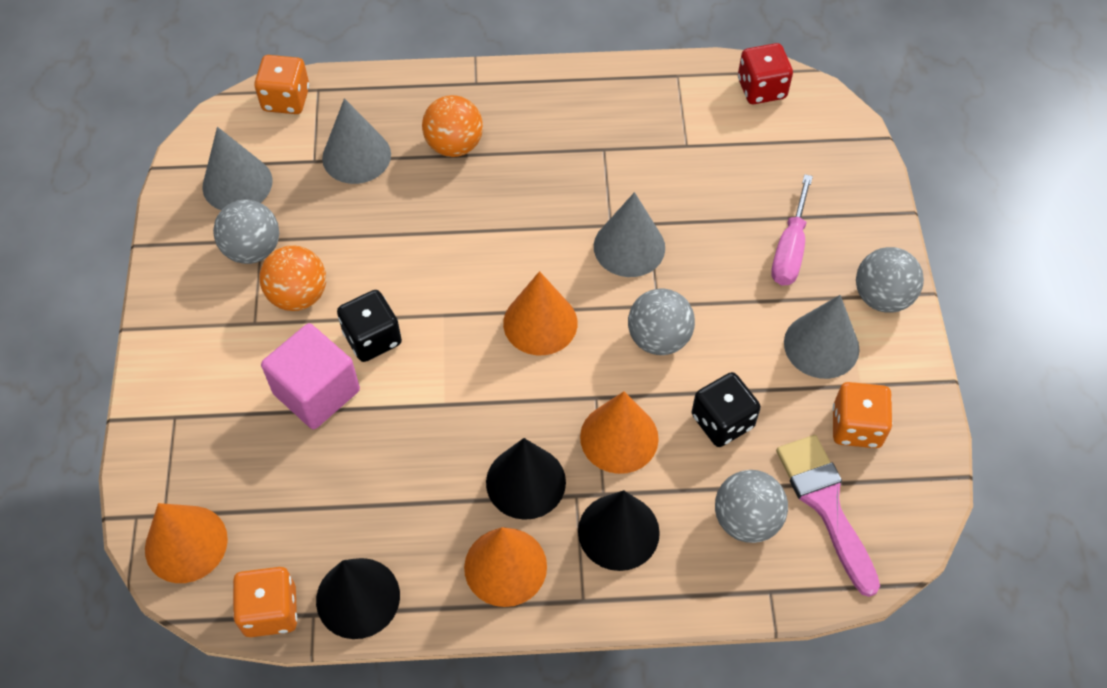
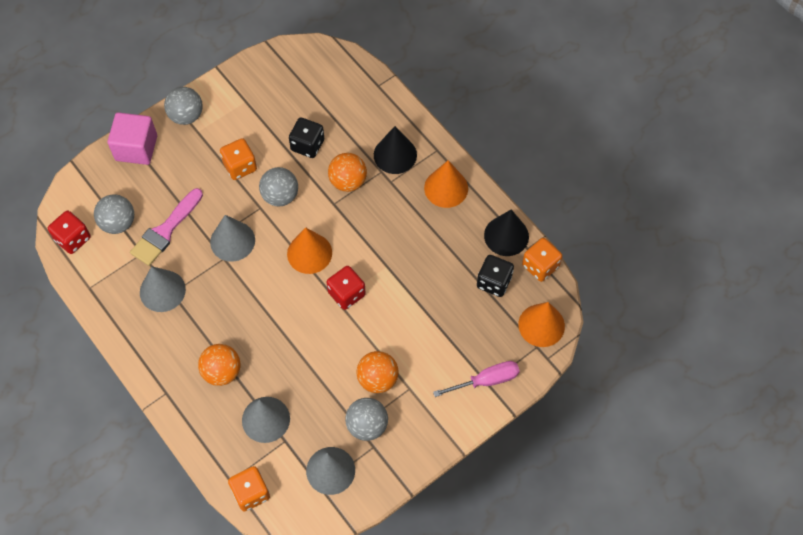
camera: 125 degrees left, 5 degrees up
(316, 392) = (424, 328): pink cube -> pink cube (136, 148)
(372, 338) = (375, 324): black dice -> black dice (494, 282)
(444, 331) = (346, 294): none -> red dice
(525, 482) = (400, 205): black cone -> none
(619, 437) = (348, 181): orange cone -> orange ball
(746, 520) = (351, 110): grey ball -> grey ball (118, 223)
(790, 248) = (182, 168): pink screwdriver -> pink screwdriver (486, 381)
(821, 345) = (234, 127): grey cone -> grey cone (162, 291)
(825, 505) = (320, 85): pink brush -> pink brush (165, 231)
(856, 427) = (270, 92): orange dice -> orange dice (240, 166)

